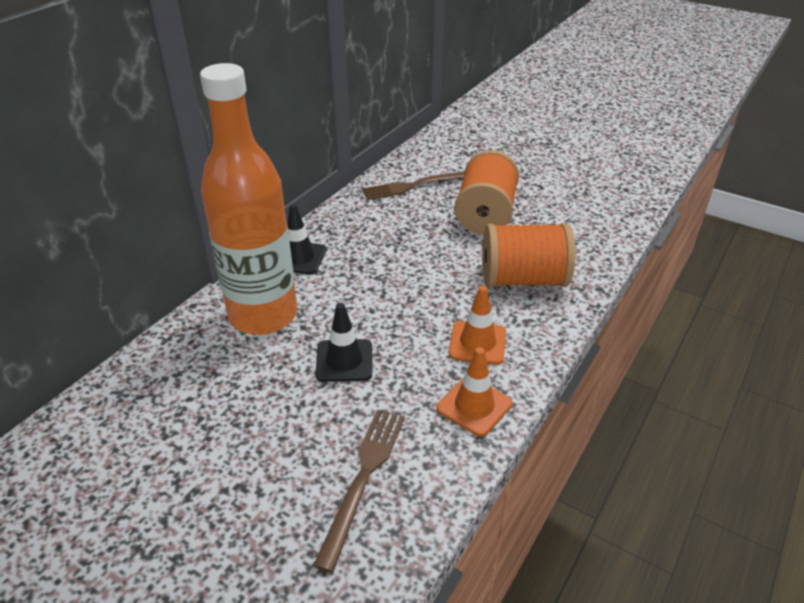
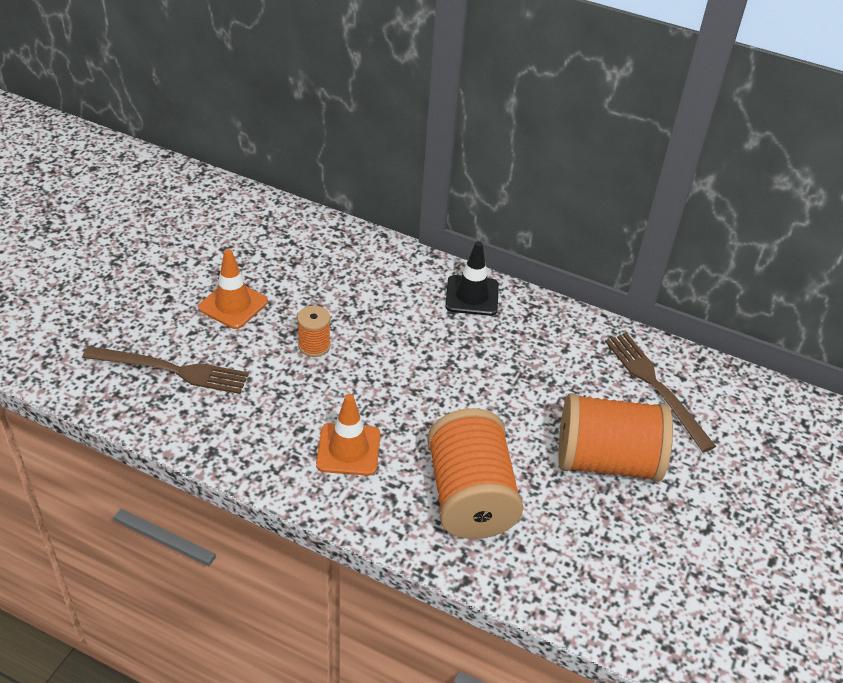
camera: 80 degrees right, 5 degrees up
(263, 315) = (374, 282): orange bottle -> none
(344, 361) = (314, 345): black traffic cone -> orange spool
(474, 406) = (255, 446): orange traffic cone -> orange traffic cone (233, 305)

